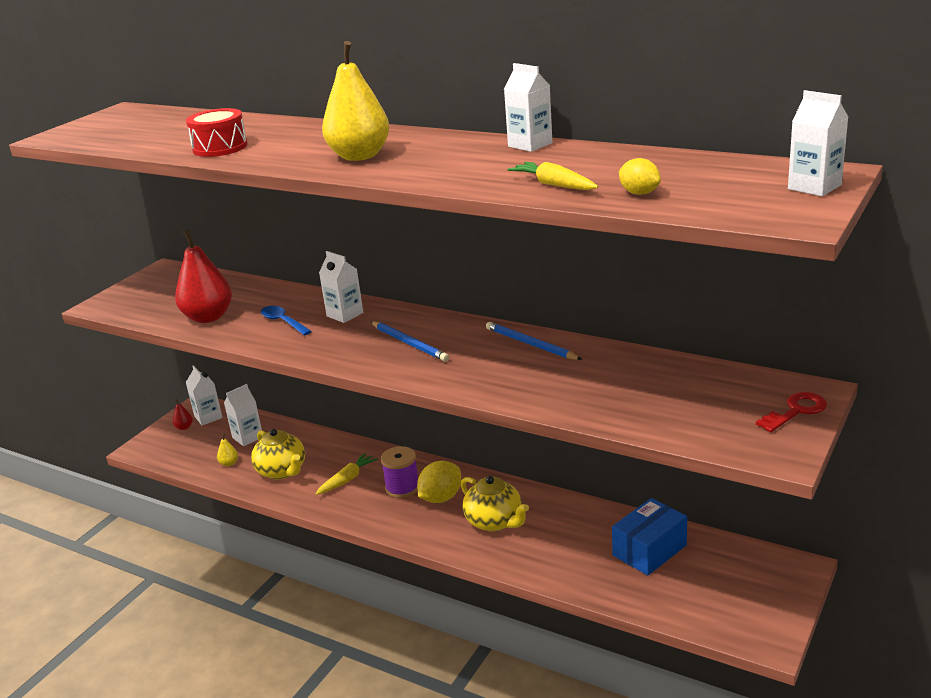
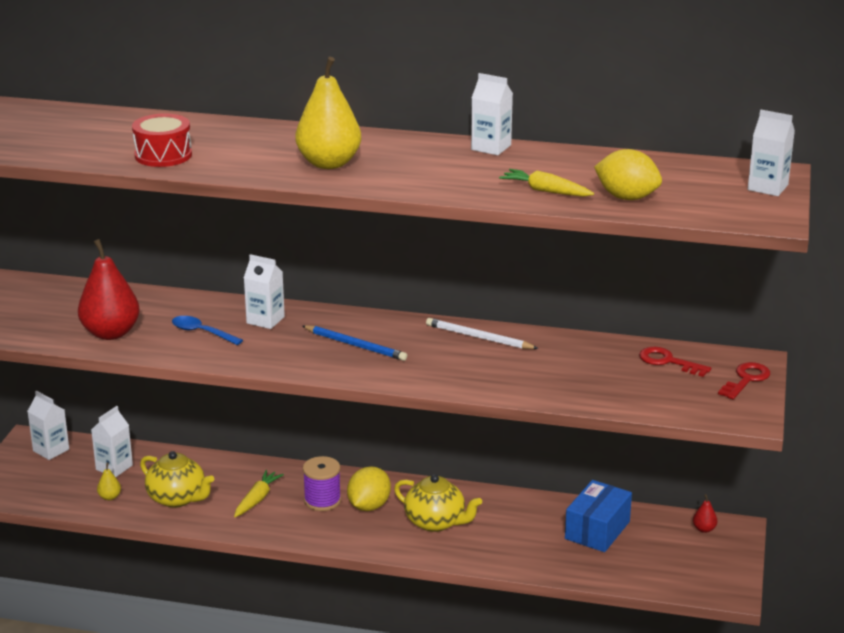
camera: 20 degrees left, 0 degrees up
(184, 427) = (28, 464): red pear -> red pear (704, 529)
(530, 344) = (478, 337): blue pencil -> white pencil
(639, 193) = (626, 197): yellow lemon -> yellow lemon, size x1.61
(715, 384) = (668, 361): none -> red key

